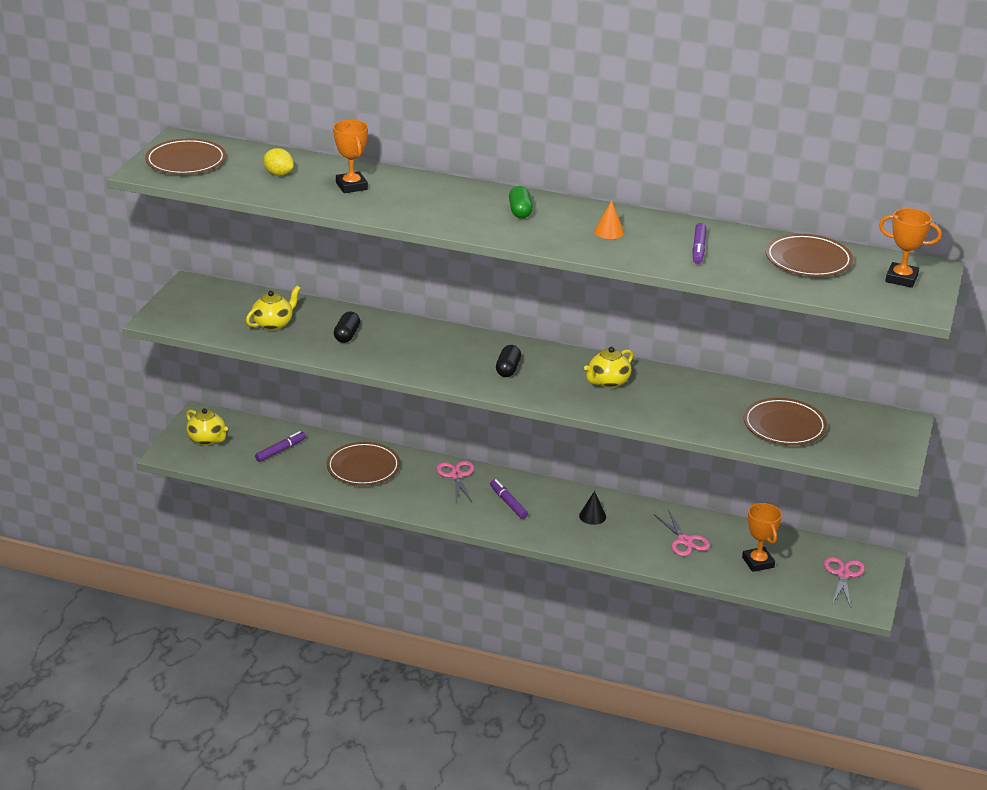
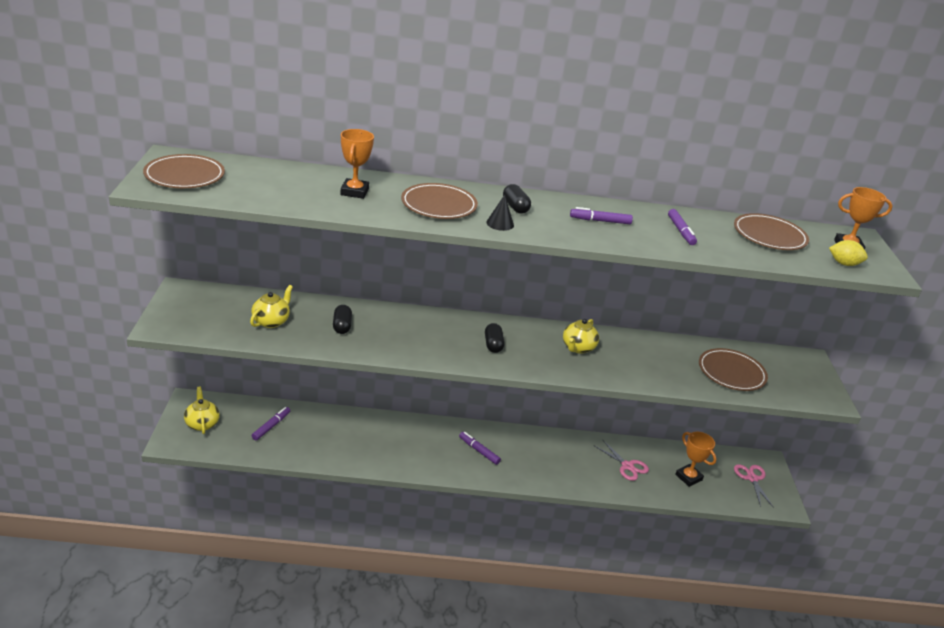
camera: 20 degrees left, 0 degrees up
(207, 439) = (202, 424): yellow teapot -> yellow teapot turned 135 degrees counterclockwise
(278, 174) = (281, 183): yellow lemon -> yellow lemon (844, 264)
(351, 186) = (354, 192): orange trophy -> orange trophy turned 45 degrees clockwise
(363, 467) = (348, 433): brown plate -> brown plate (439, 205)
(456, 476) = (427, 431): pink scissors -> none
(520, 211) = (515, 207): green capsule -> black capsule
(592, 516) = (549, 453): black cone -> black cone (500, 223)
(609, 231) = (600, 221): orange cone -> purple marker

